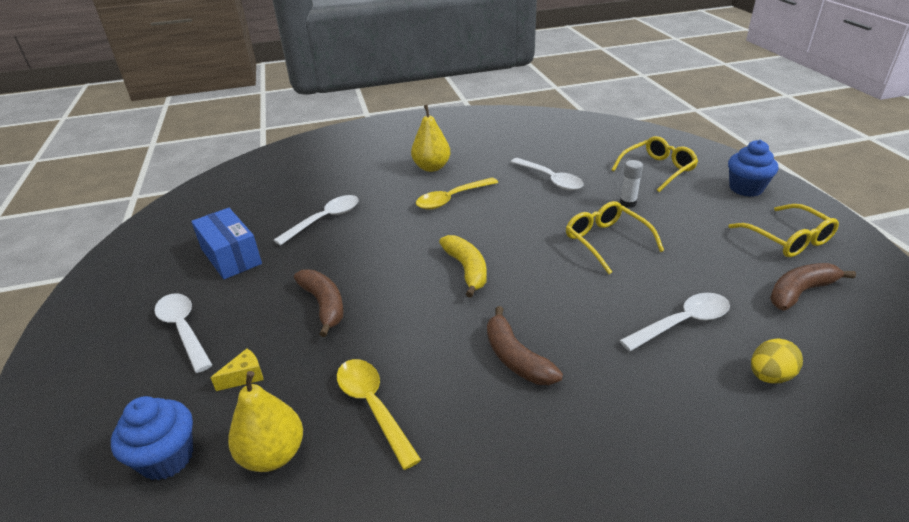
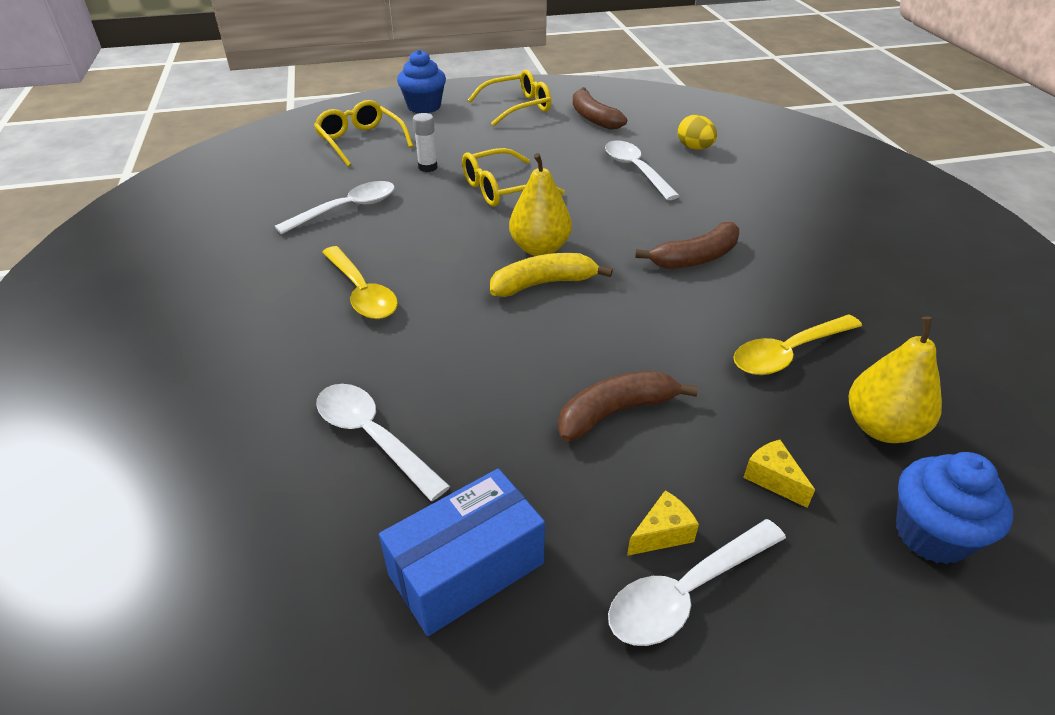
camera: 90 degrees left, 5 degrees up
(223, 322) = (662, 534): none -> yellow cheese
(431, 167) = (245, 312): yellow pear -> yellow pear (540, 248)

